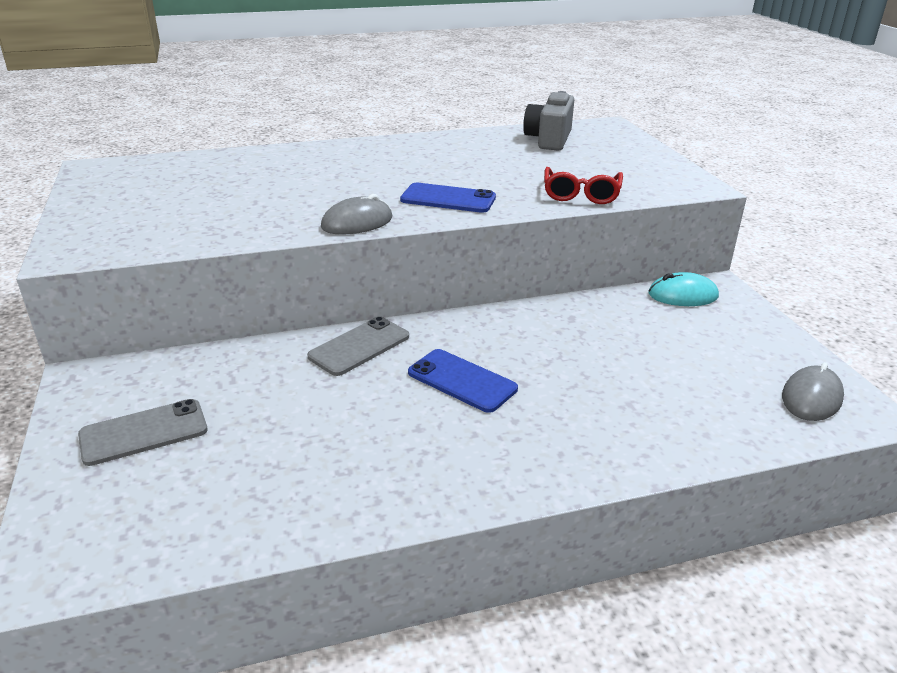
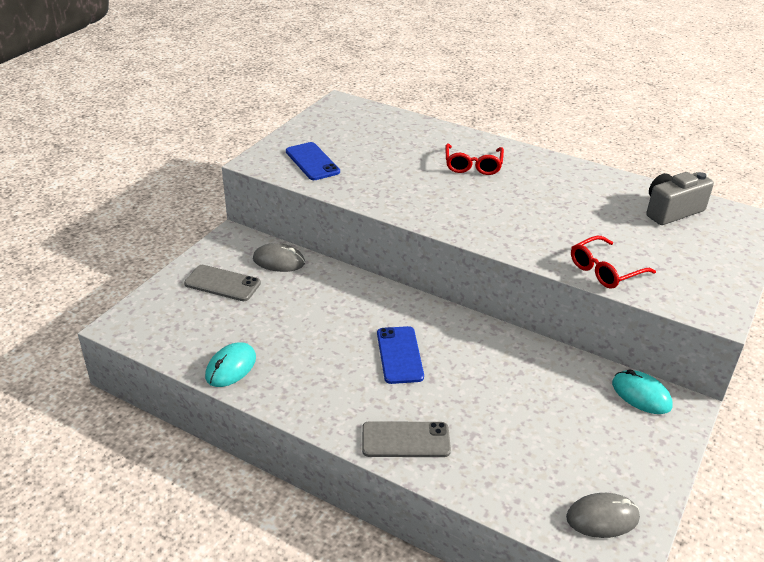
camera: 45 degrees right, 5 degrees up
(296, 514) = (231, 367): none -> turquoise mouse
(335, 167) = (473, 165): none -> red glasses
(357, 222) = (421, 216): grey mouse -> grey mouse (279, 261)
(359, 346) = (376, 299): grey phone -> grey phone (405, 440)
(448, 199) = (504, 226): blue phone -> blue phone (312, 162)

